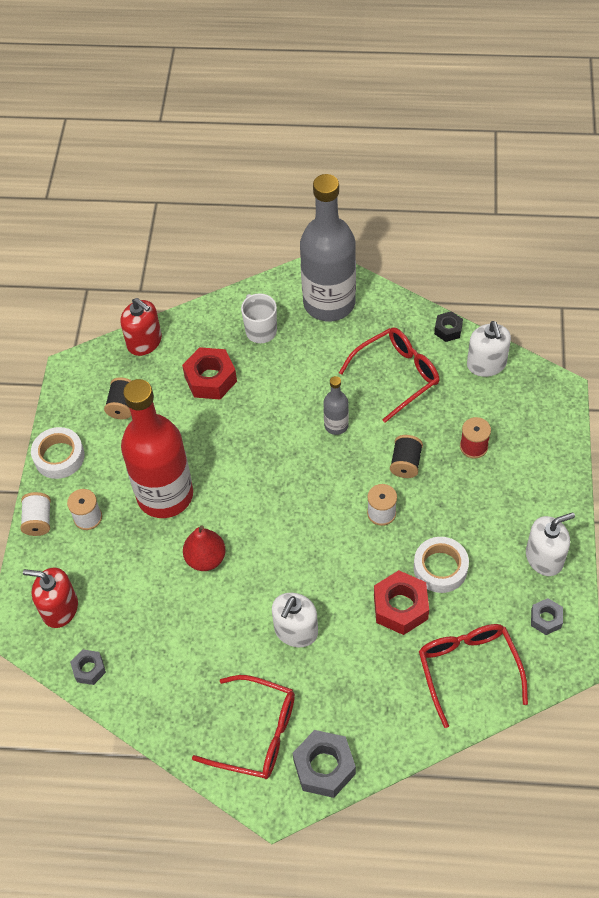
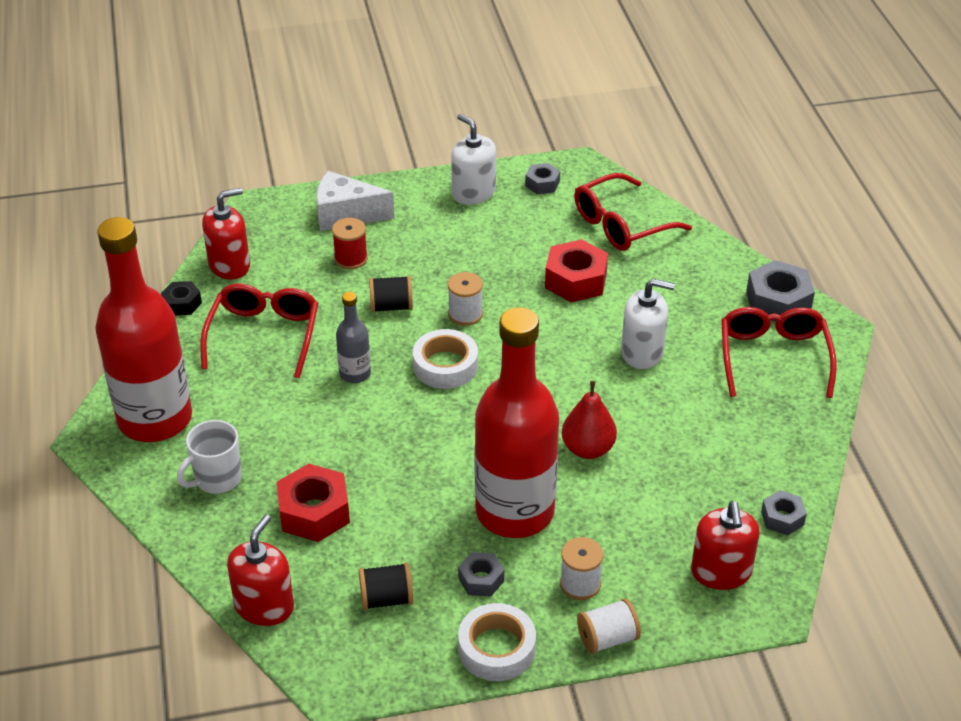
camera: 110 degrees left, 15 degrees down
(116, 461) = (481, 579): none -> grey nut
(329, 303) = (155, 419): grey bottle -> red bottle
(397, 375) = (264, 335): red glasses -> red glasses turned 60 degrees clockwise
(440, 568) = (516, 260): white tape -> white tape (445, 365)
(486, 364) = (229, 265): white soap dispenser -> red soap dispenser
(534, 453) = (346, 215): none -> white cheese

